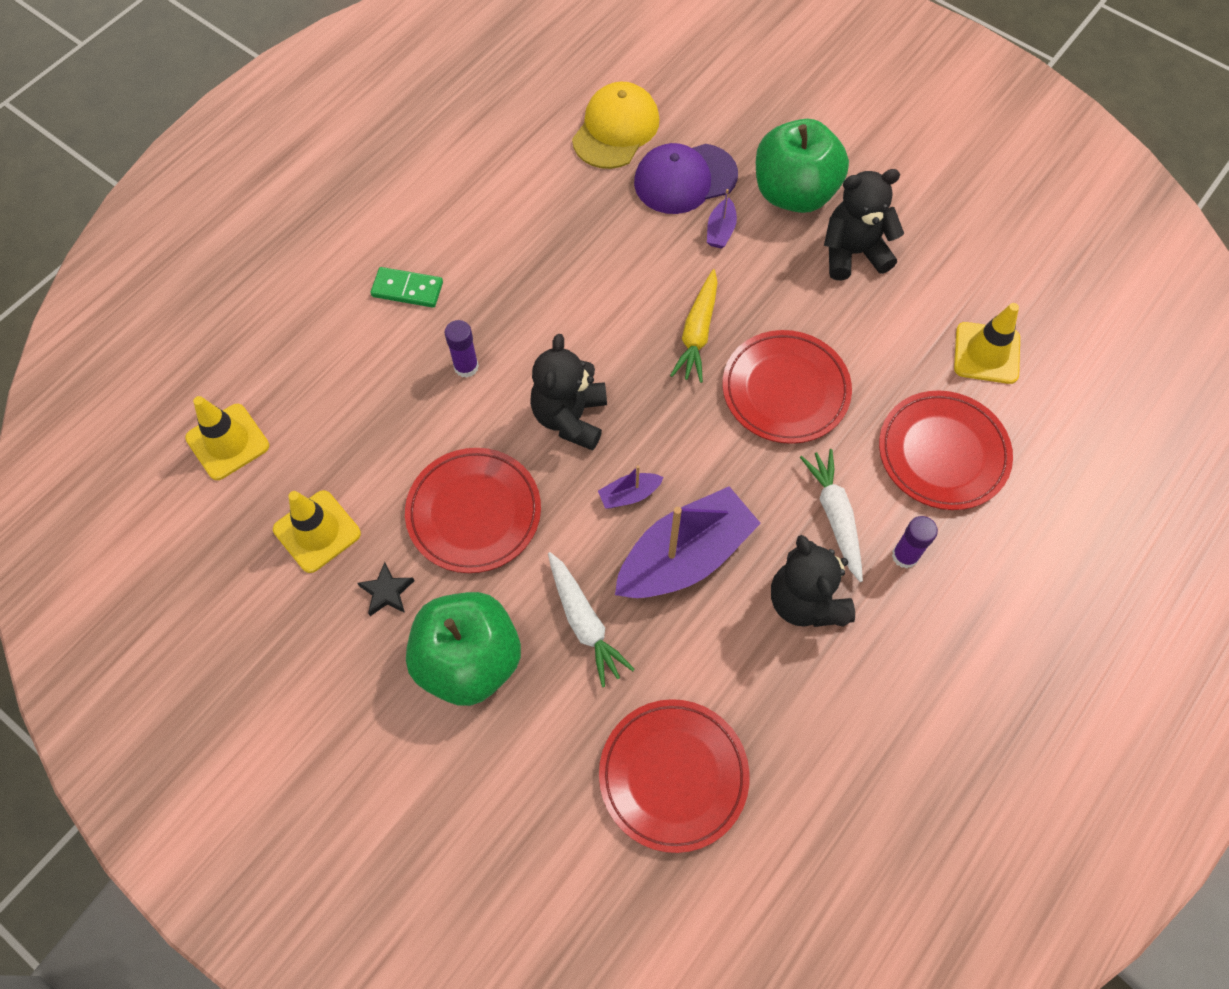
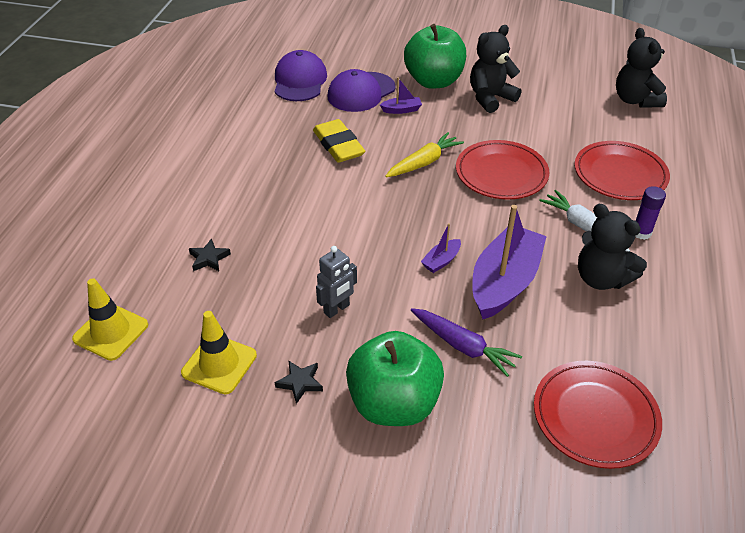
camera: 25 degrees left, 20 degrees down
(370, 382) = (209, 258): none -> black star
(407, 289) = (205, 198): green domino -> none
(466, 367) = (276, 227): purple glue stick -> none
(474, 513) = (337, 309): red plate -> grey robot
(570, 417) = (370, 232): black teddy bear -> black teddy bear (635, 100)
(584, 622) = (463, 346): white carrot -> purple carrot
(606, 263) = (338, 145): none -> yellow eraser
(616, 129) = (300, 81): yellow cap -> purple cap
(697, 333) = (424, 162): yellow carrot -> yellow carrot turned 120 degrees counterclockwise
(720, 230) = (401, 110): purple boat -> purple boat turned 90 degrees counterclockwise
(986, 353) = (604, 121): yellow traffic cone -> none

